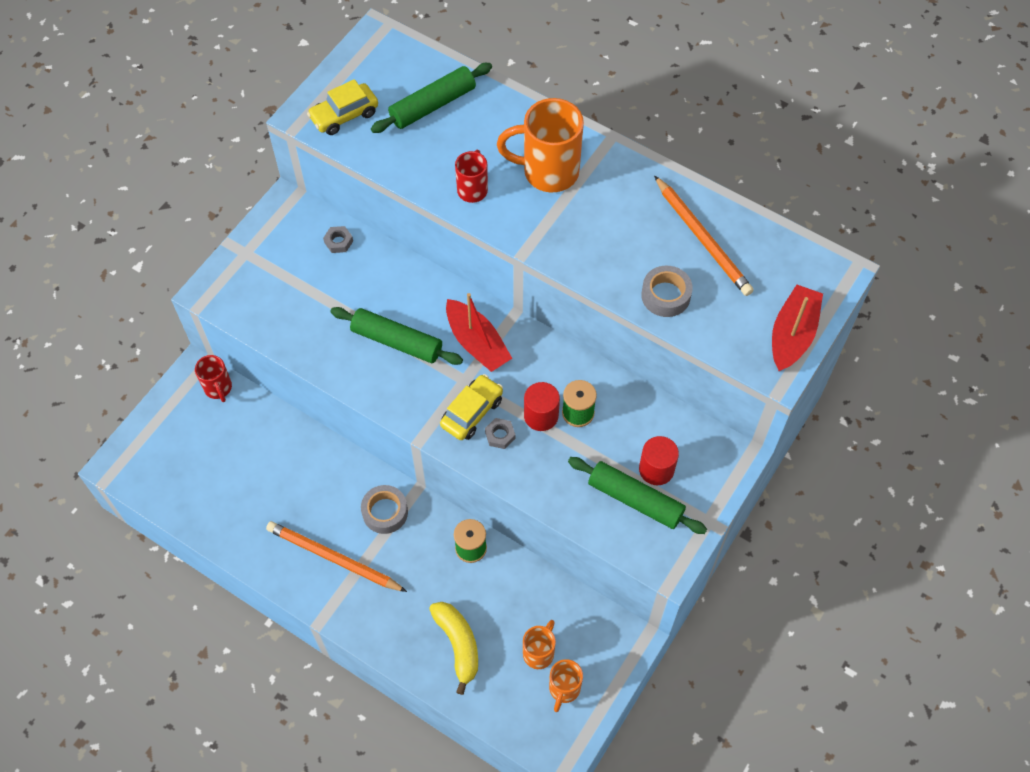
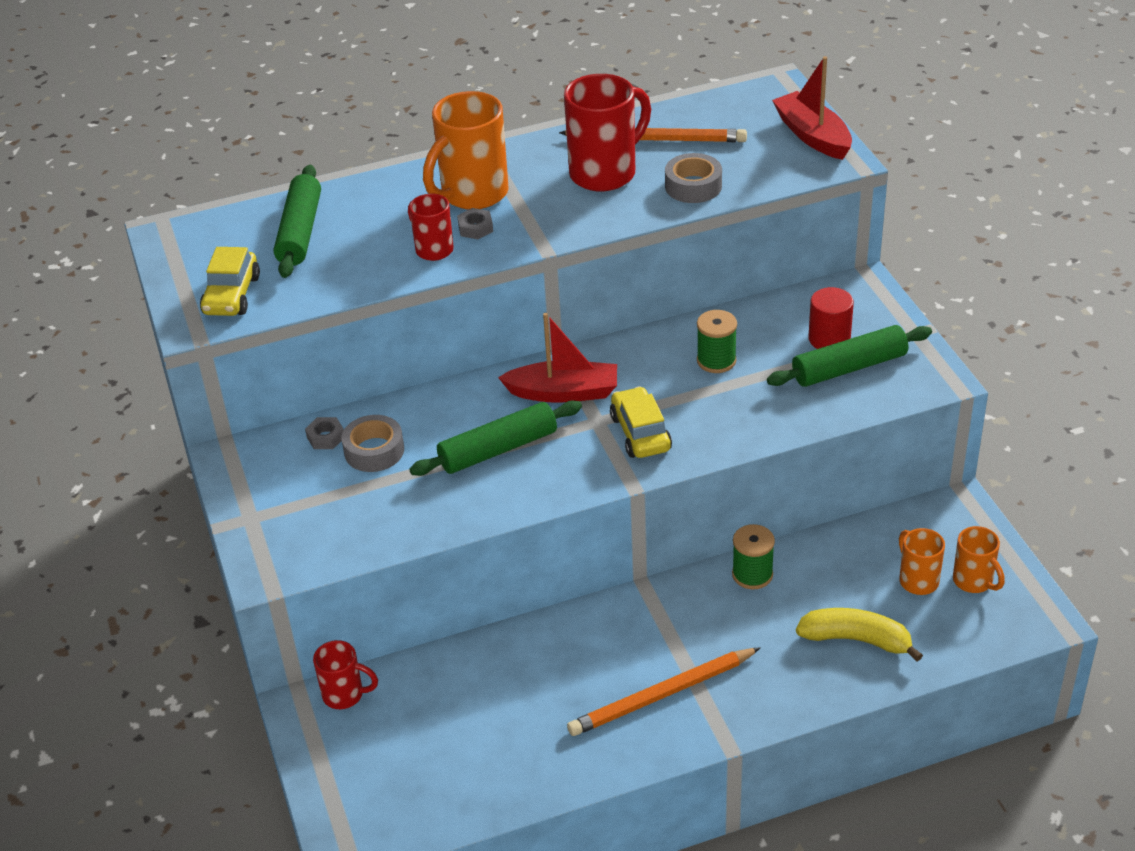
camera: 50 degrees left, 20 degrees down
(385, 512) = (646, 623): grey tape -> grey tape (374, 451)
(500, 435) = (687, 425): grey nut -> grey nut (475, 228)
(541, 416) = (694, 387): red cylinder -> none
(636, 232) = (605, 173): none -> red mug

